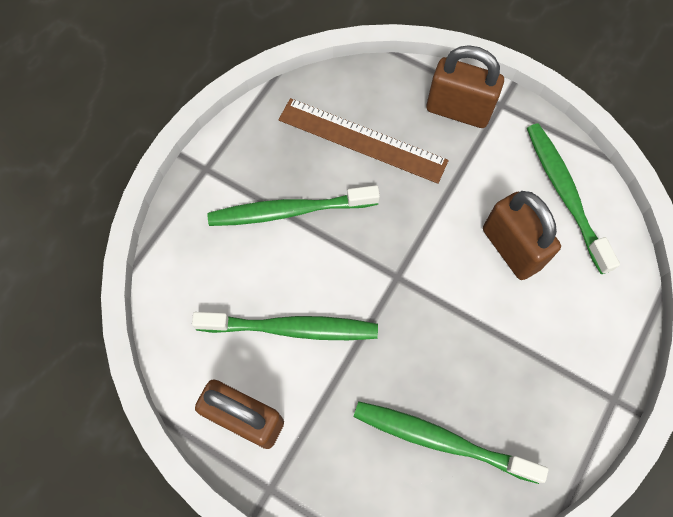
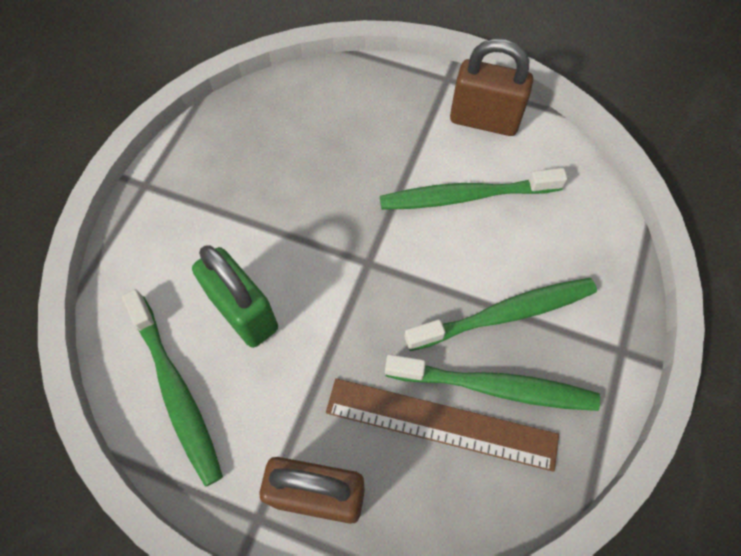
camera: 170 degrees right, 5 degrees down
(441, 440) = (308, 130): green toothbrush -> green toothbrush (495, 387)
(511, 248) = (243, 312): brown padlock -> green padlock

